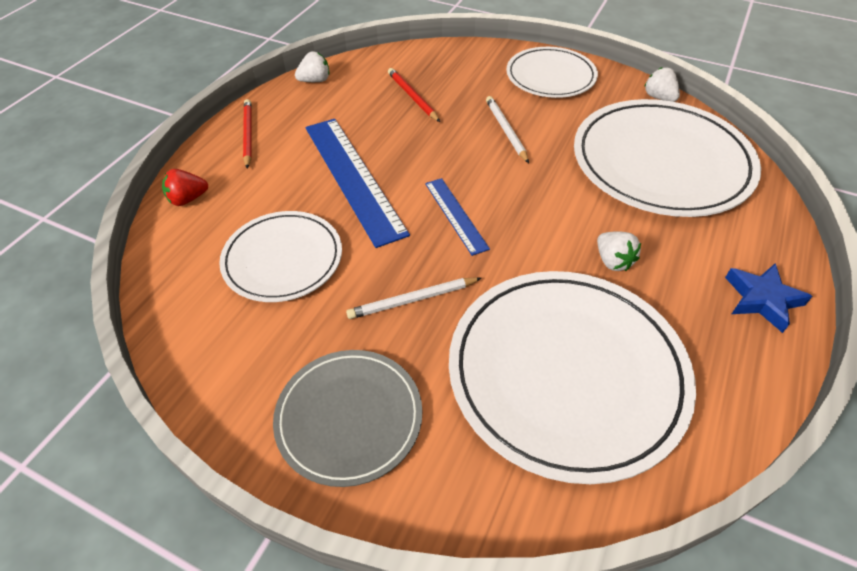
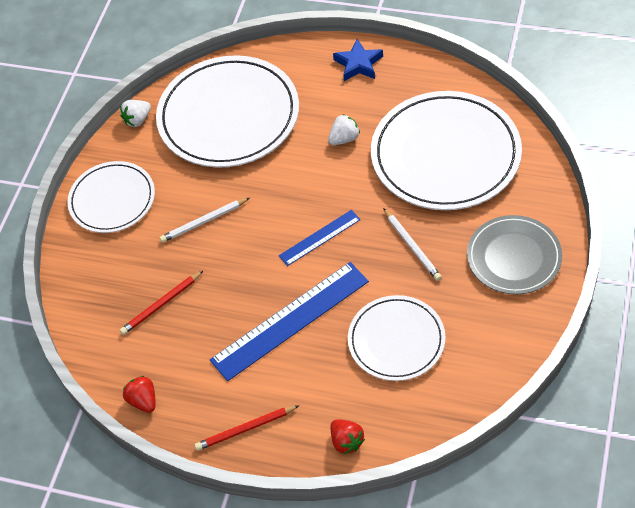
camera: 95 degrees left, 5 degrees up
(315, 80) = (143, 400): white strawberry -> red strawberry

